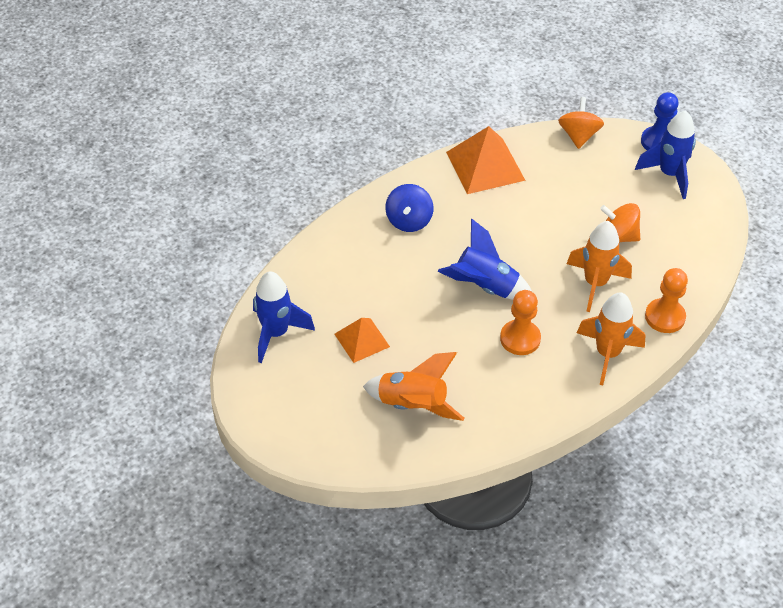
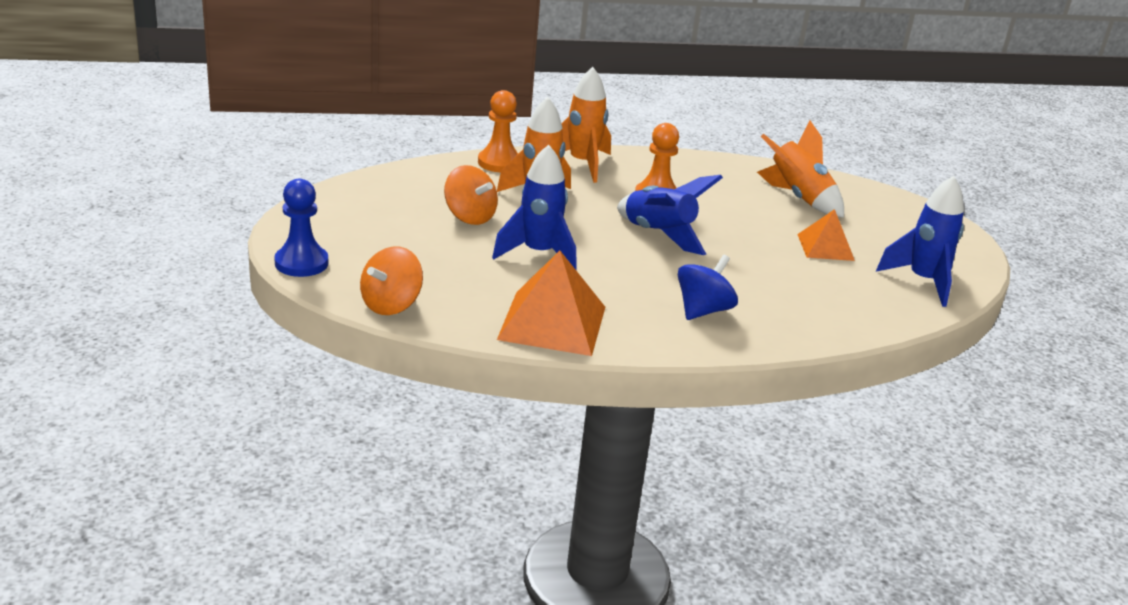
camera: 155 degrees left, 20 degrees down
(669, 174) = (337, 235): blue rocket -> blue rocket (538, 254)

